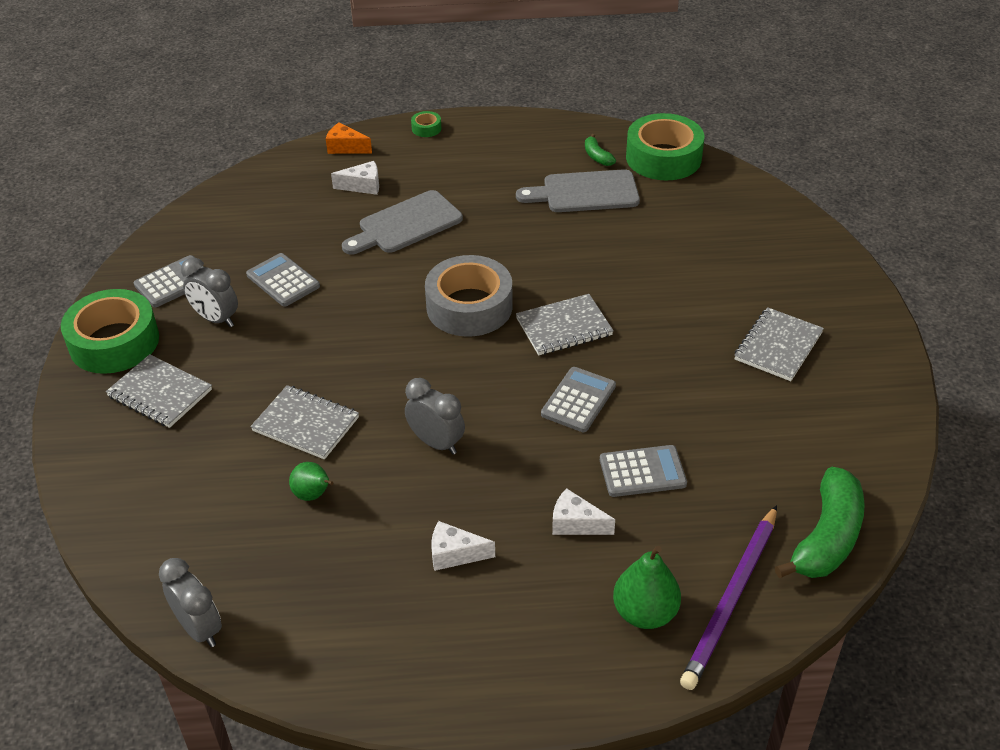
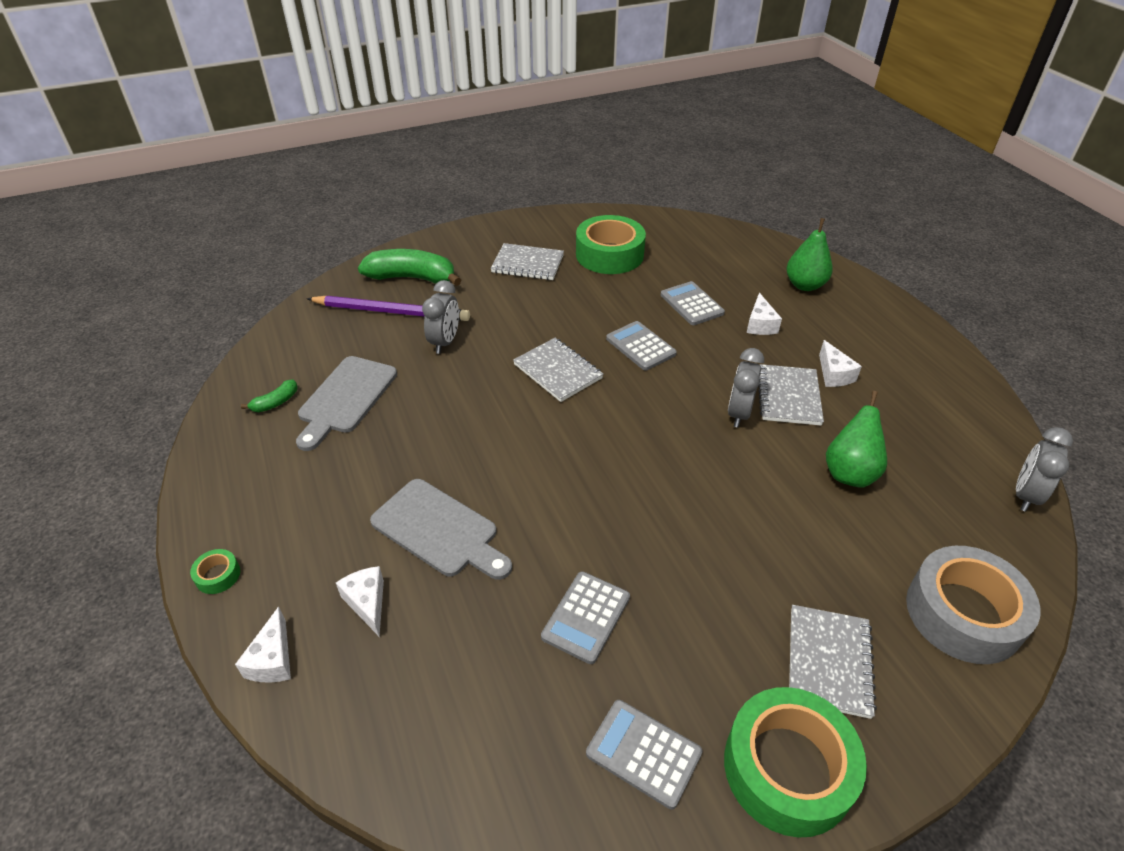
camera: 110 degrees left, 0 degrees up
(216, 319) = (685, 661): grey clock -> grey clock (445, 342)
(306, 424) = (779, 508): grey notebook -> grey notebook (788, 396)
(313, 495) = (849, 473): green pear -> green pear, size x1.57
(345, 147) = (273, 659): orange cheese -> white cheese
(469, 307) = (558, 438): grey tape -> grey tape (963, 613)
(578, 400) = (640, 346): grey calculator -> grey calculator turned 45 degrees clockwise
(585, 192) = (346, 398): grey cutting board -> grey cutting board turned 45 degrees clockwise
(663, 158) = (274, 356): green tape -> green tape (609, 254)
(731, 599) = (766, 257): purple pencil -> purple pencil (392, 312)
(826, 537) = (693, 231): green banana -> green banana (412, 278)

